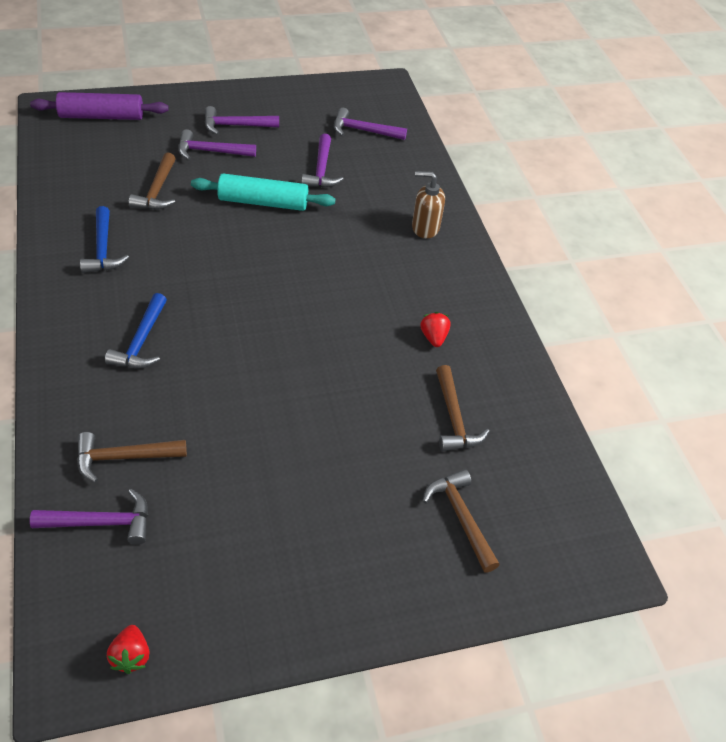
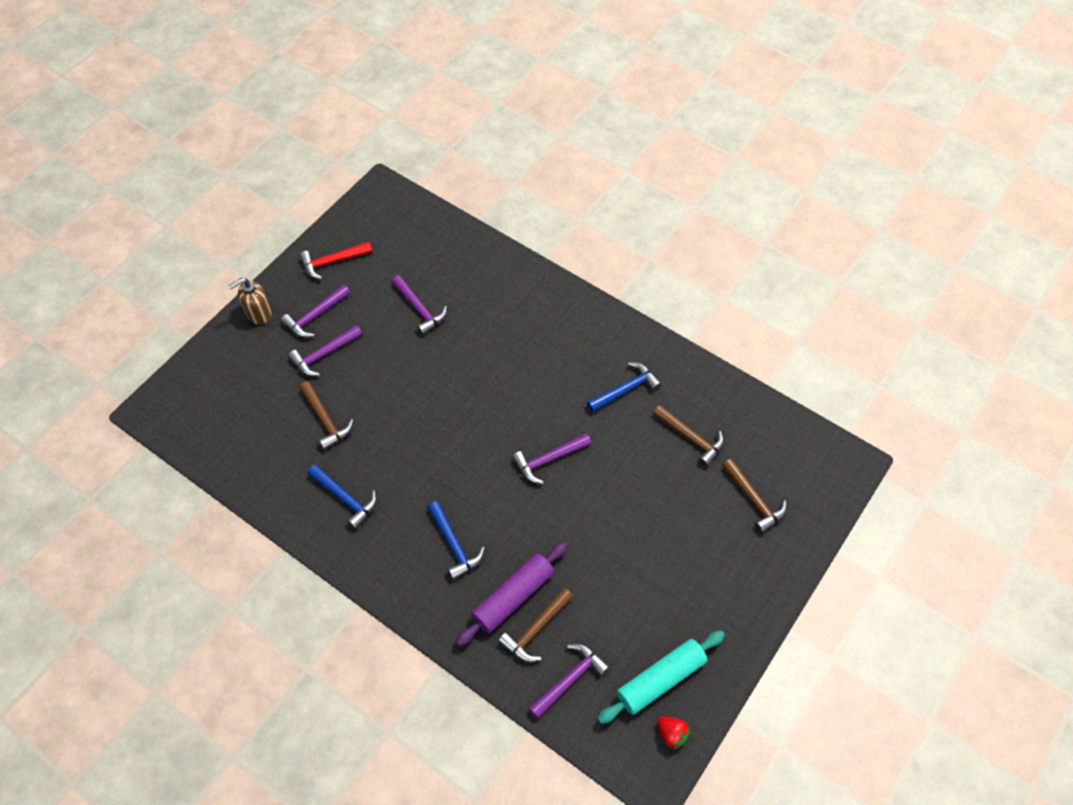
camera: 35 degrees left, 10 degrees up
(101, 116) = (203, 387): purple rolling pin -> purple rolling pin (513, 597)
(263, 202) = (410, 370): turquoise rolling pin -> turquoise rolling pin (660, 679)
(292, 103) = (332, 262): none -> red hammer
(363, 131) = (411, 249): purple hammer -> purple hammer (548, 460)
(425, 228) = (537, 305): brown soap dispenser -> brown soap dispenser (258, 313)
(433, 337) = (625, 389): red strawberry -> blue hammer
(460, 517) = (754, 500): brown hammer -> brown hammer turned 150 degrees counterclockwise

